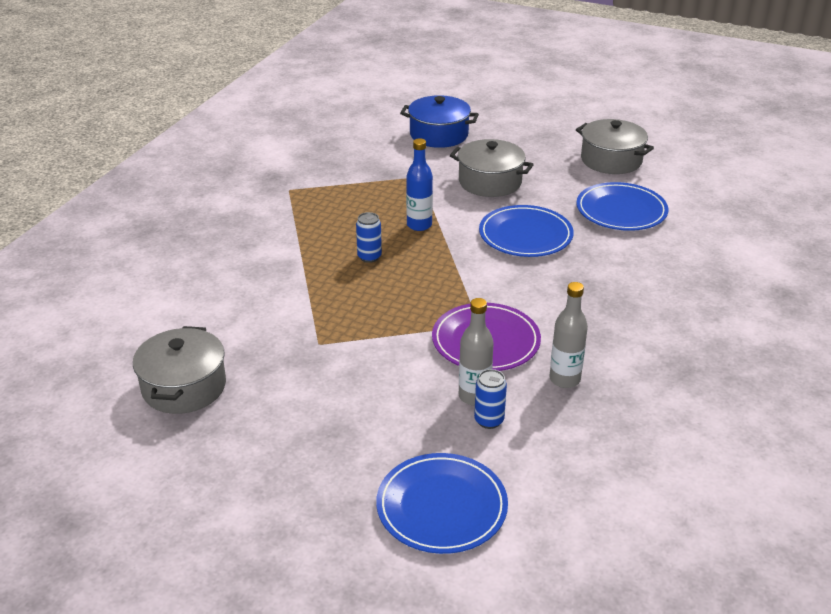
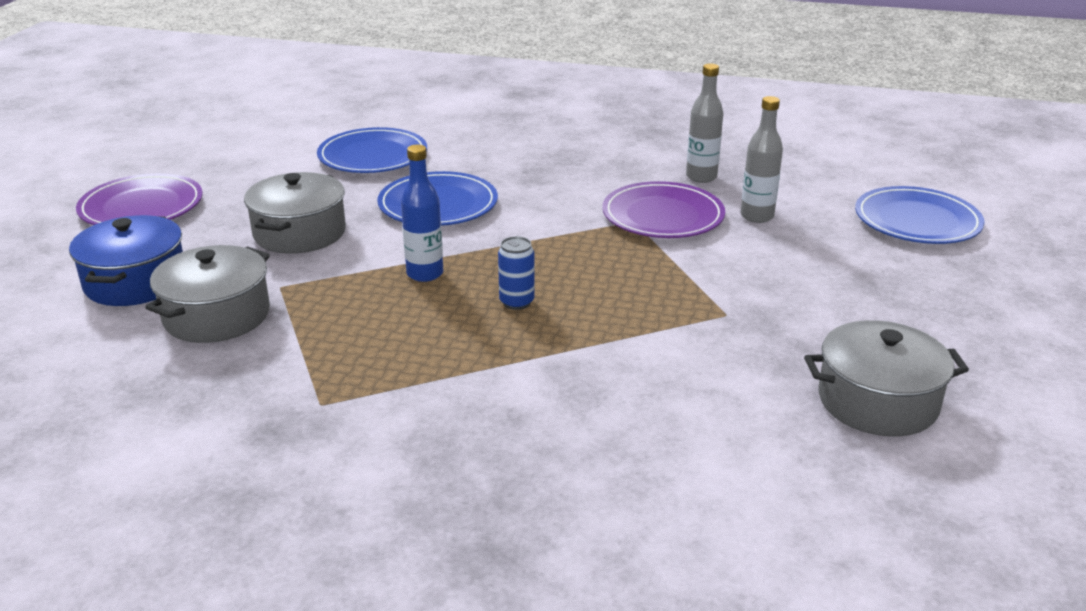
camera: 100 degrees left, 5 degrees down
(489, 420) = (787, 207): blue can -> none
(539, 130) = (141, 207): none -> purple plate
(611, 160) = (244, 162): grey pot -> grey pot (217, 316)

